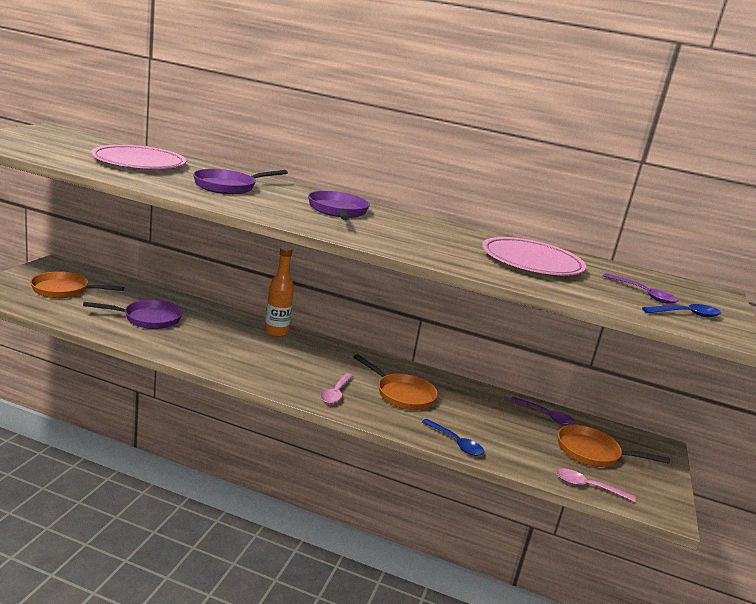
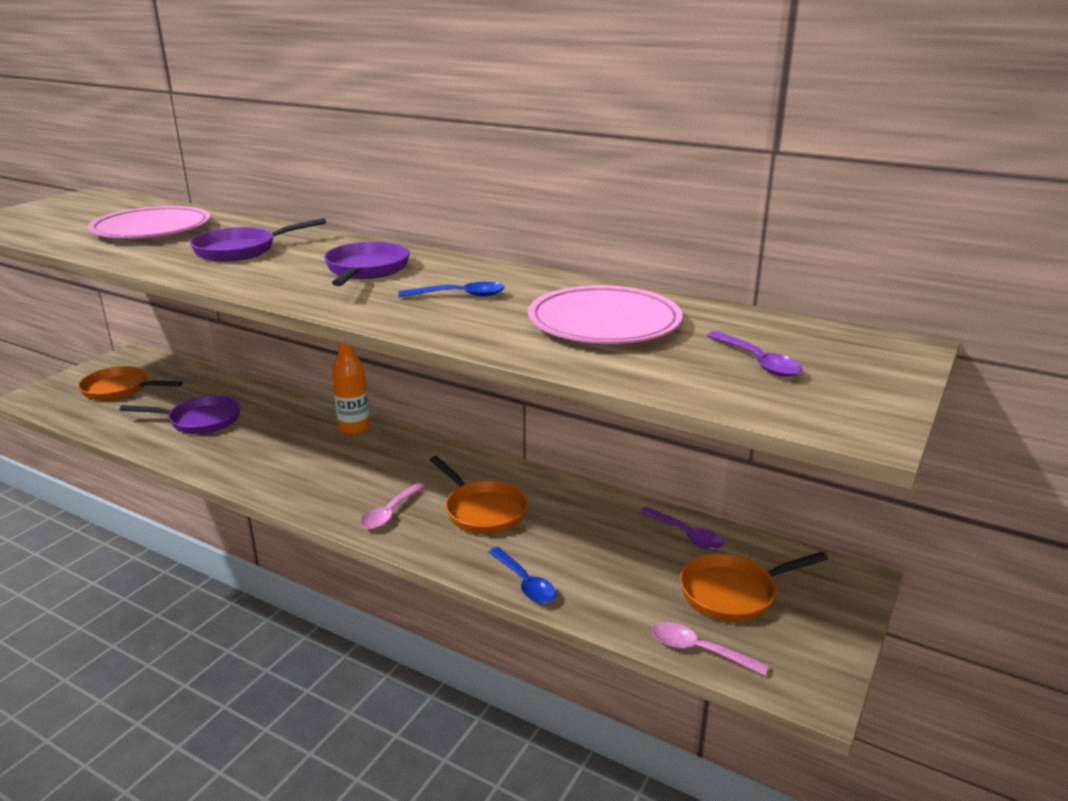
camera: 15 degrees right, 5 degrees up
(592, 452) = (733, 593): orange pan -> orange pan turned 45 degrees counterclockwise
(686, 314) = (807, 394): blue spoon -> blue spoon (460, 295)

